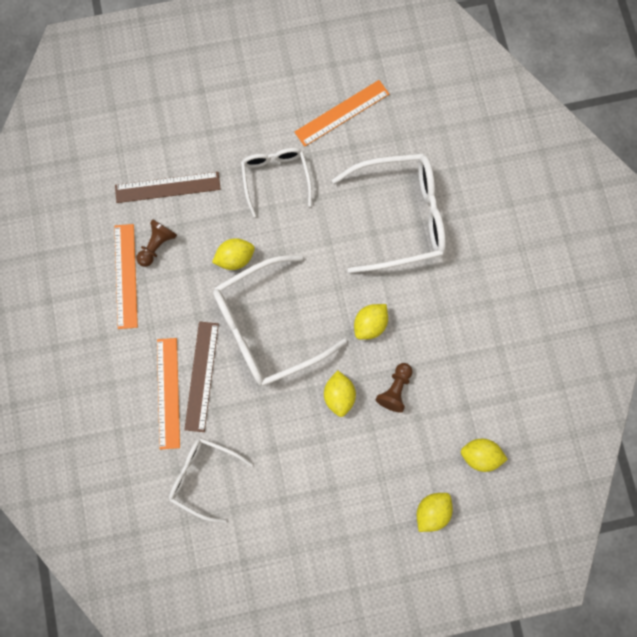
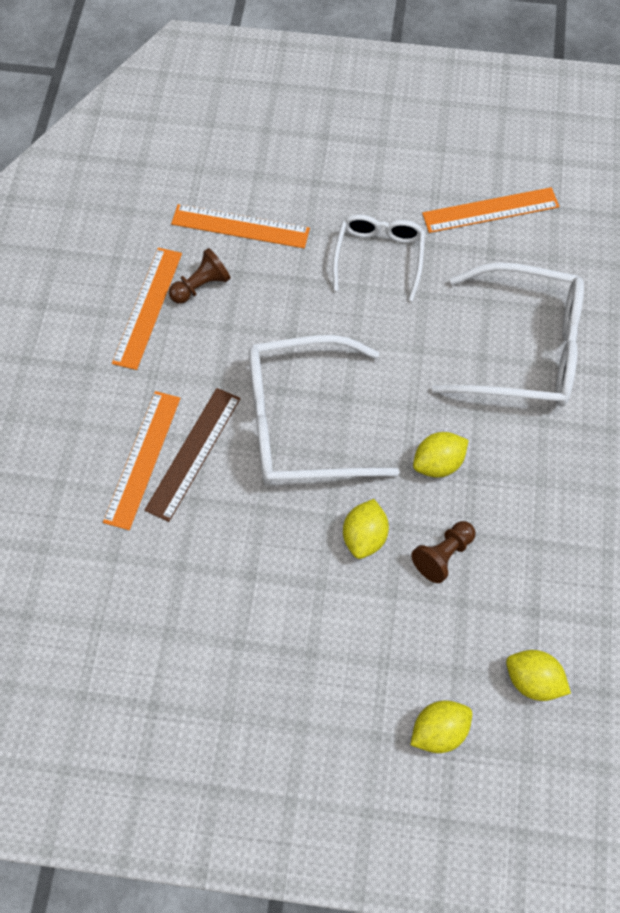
camera: 20 degrees right, 15 degrees down
(167, 187) = (240, 227): brown ruler -> orange ruler
(204, 476) = (146, 576): white glasses -> none
(235, 258) = (292, 330): yellow lemon -> none

